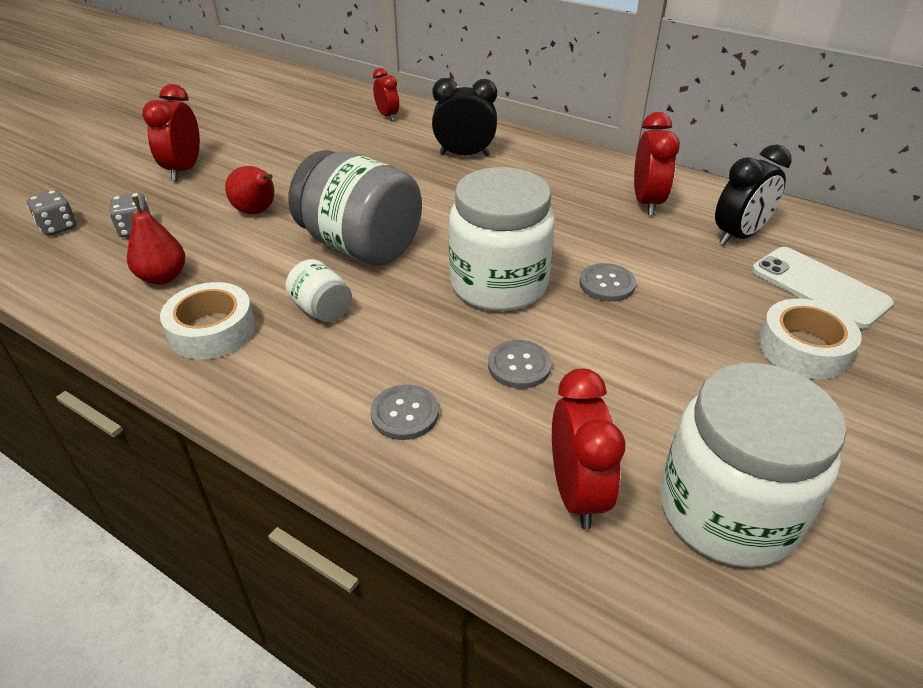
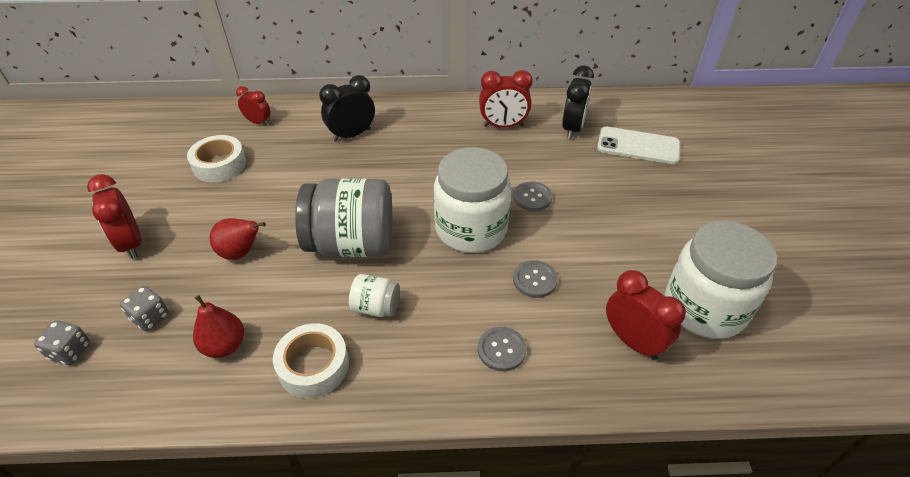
camera: 35 degrees left, 5 degrees up
(647, 202) = (503, 125): red clock -> red clock turned 120 degrees clockwise
(803, 348) = (661, 190): white tape -> white tape (219, 165)

